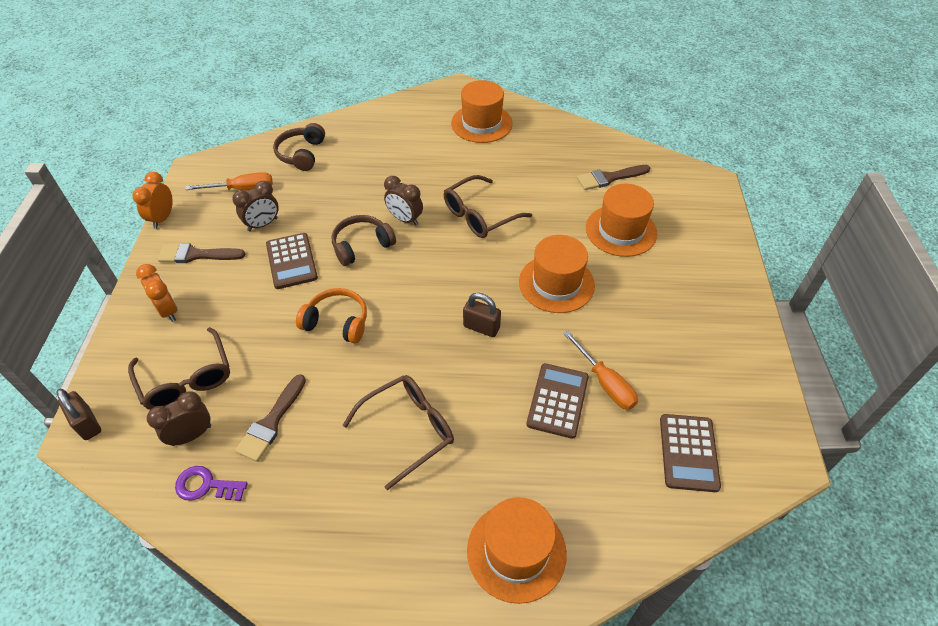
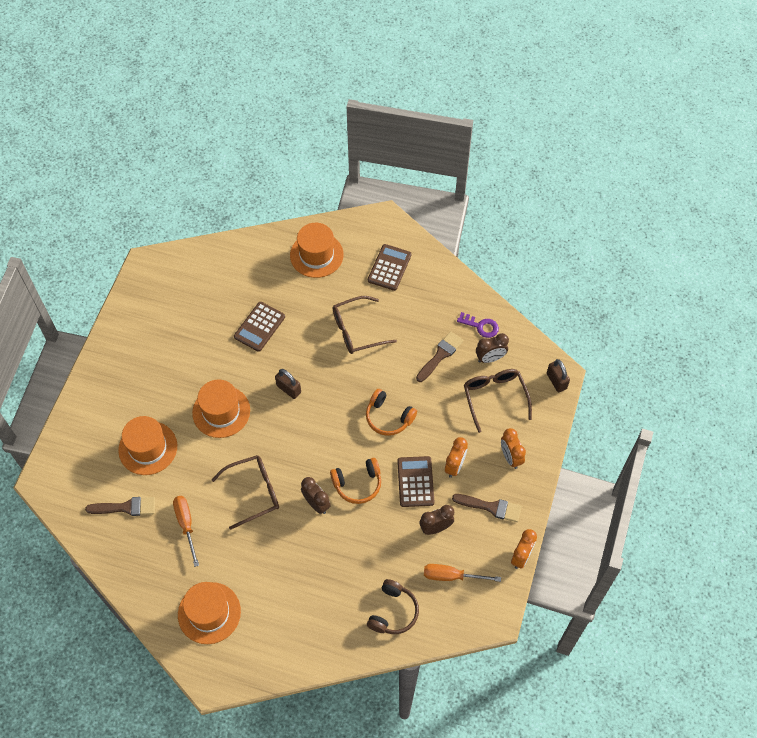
camera: 165 degrees left, 10 degrees up
(243, 286) = (454, 466): none -> orange clock
(362, 245) = (357, 484): brown headphones -> orange headphones
(605, 382) = (224, 331): orange screwdriver -> orange screwdriver (186, 525)
(688, 453) = (198, 280): brown calculator -> brown calculator (389, 267)

